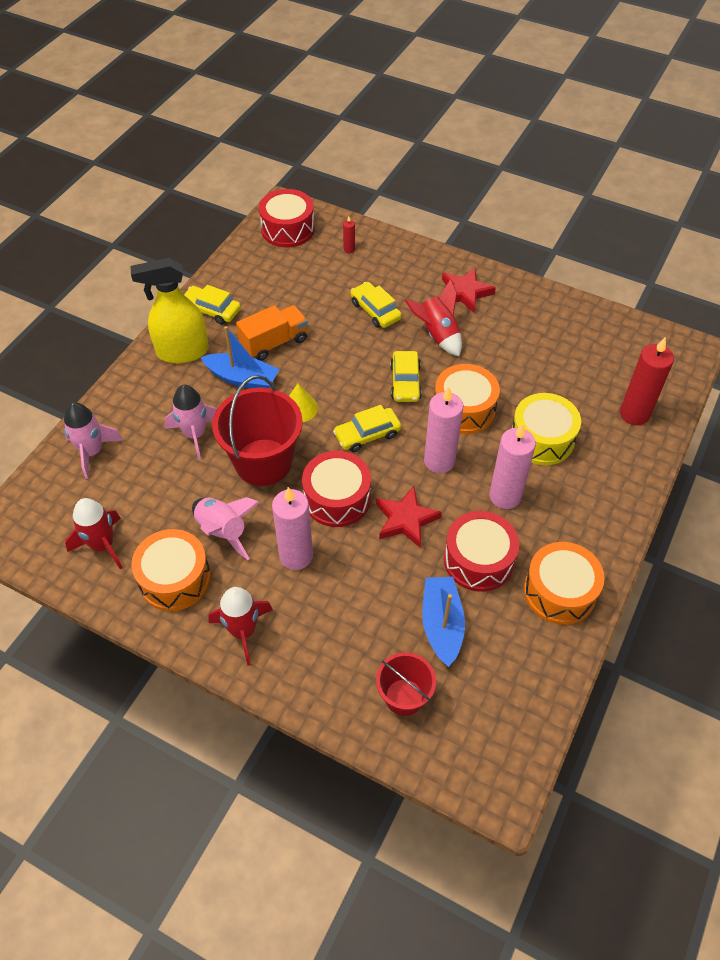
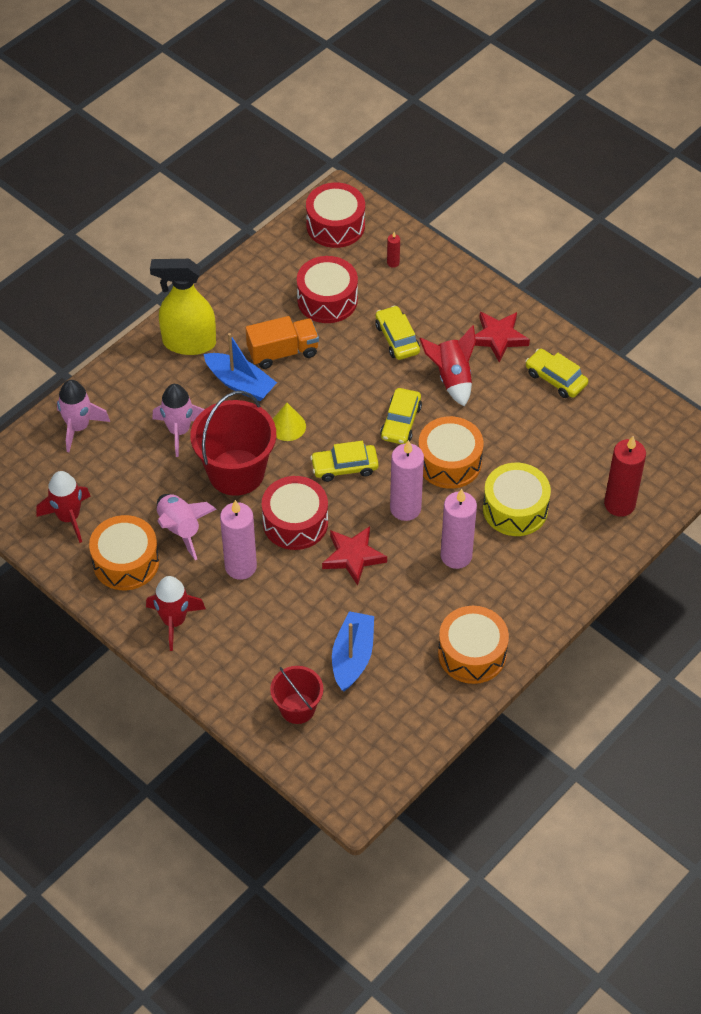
camera: 15 degrees right, 0 degrees up
(211, 310) = (230, 303): yellow car -> yellow car (555, 379)
(478, 560) = (408, 608): red drum -> red drum (327, 300)

